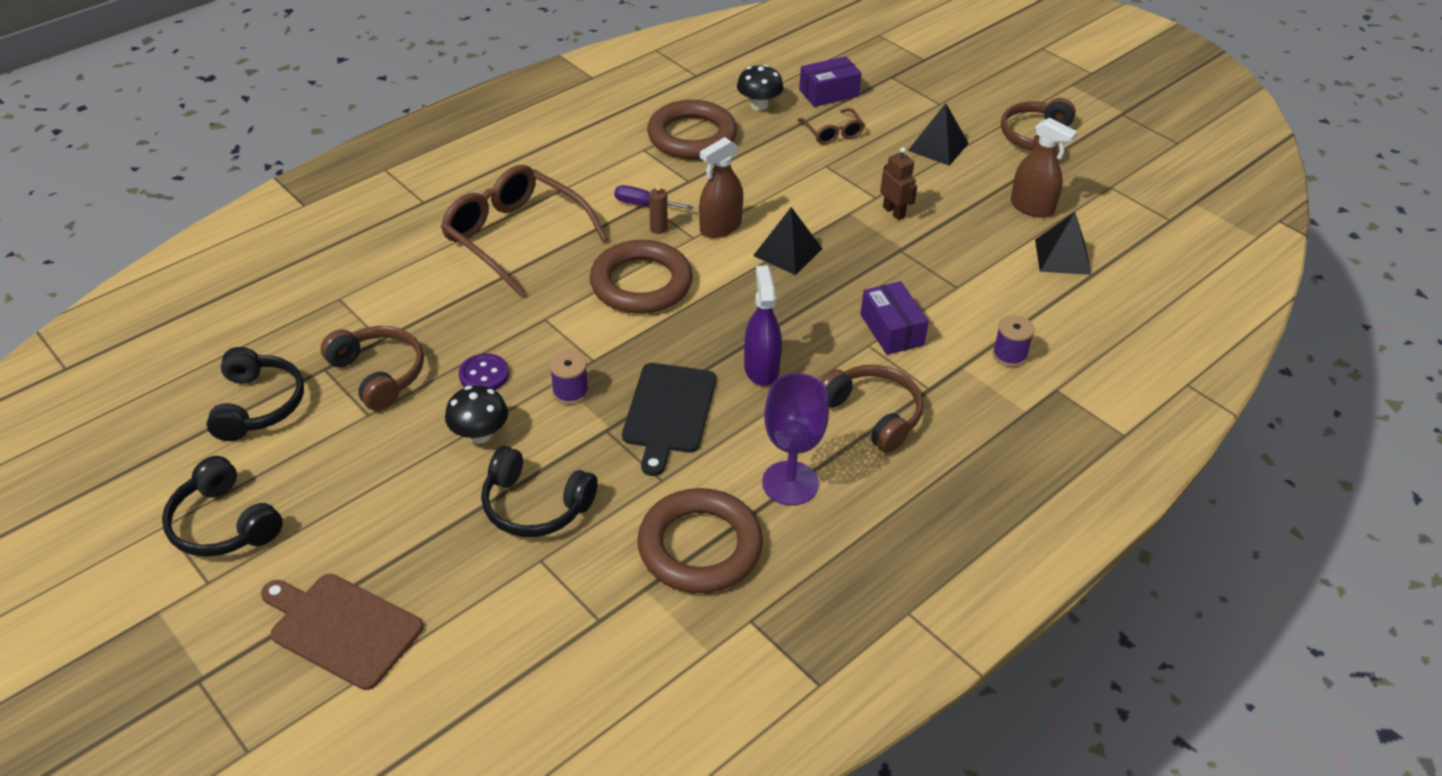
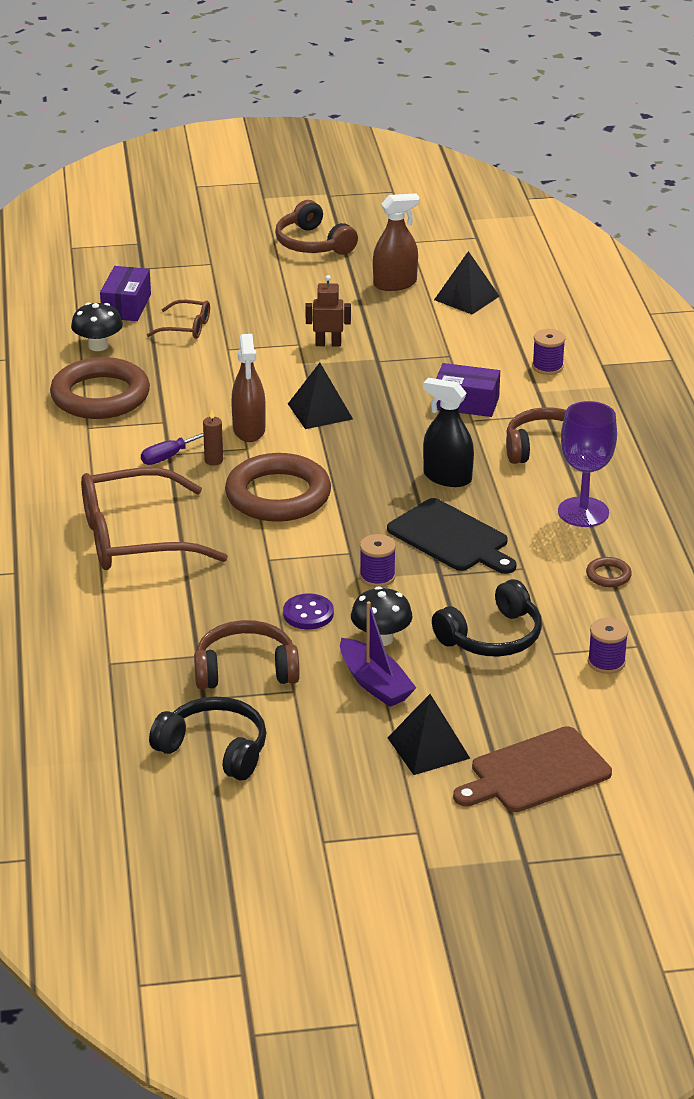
camera: 55 degrees left, 10 degrees down
(223, 524) = (354, 806): black headphones -> none
(411, 459) = (374, 683): none -> purple boat
(553, 606) = (606, 662): none -> purple spool
(700, 547) = (608, 575): brown ring -> brown ring, size x0.41
(761, 369) = (447, 477): purple spray bottle -> black spray bottle
(938, 147) = (268, 289): black pyramid -> black pyramid (428, 748)

